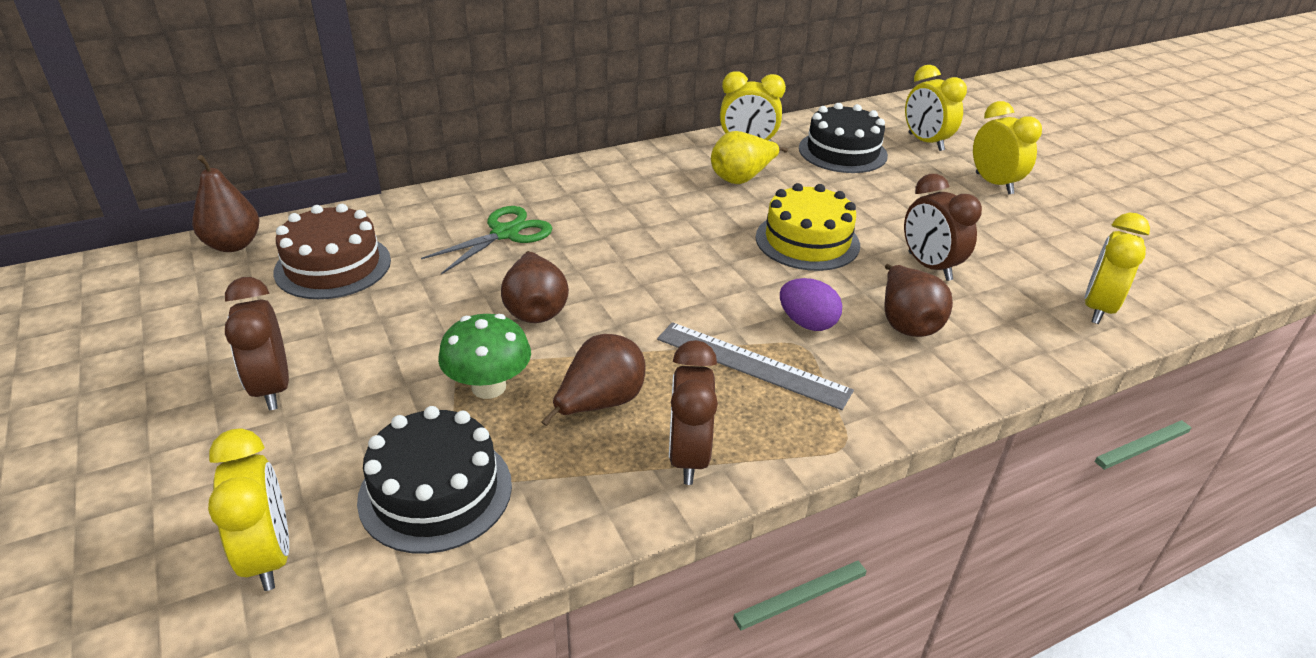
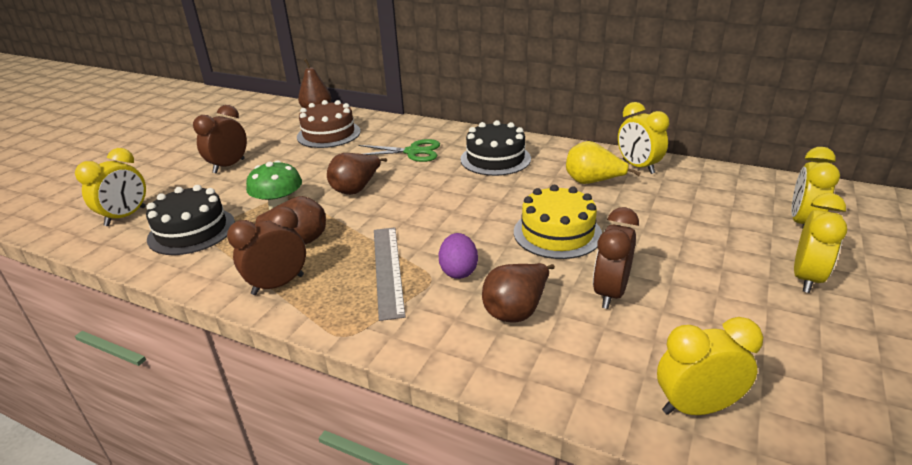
camera: 55 degrees right, 5 degrees down
(842, 152) = (706, 198): black cake -> black cake (495, 159)

